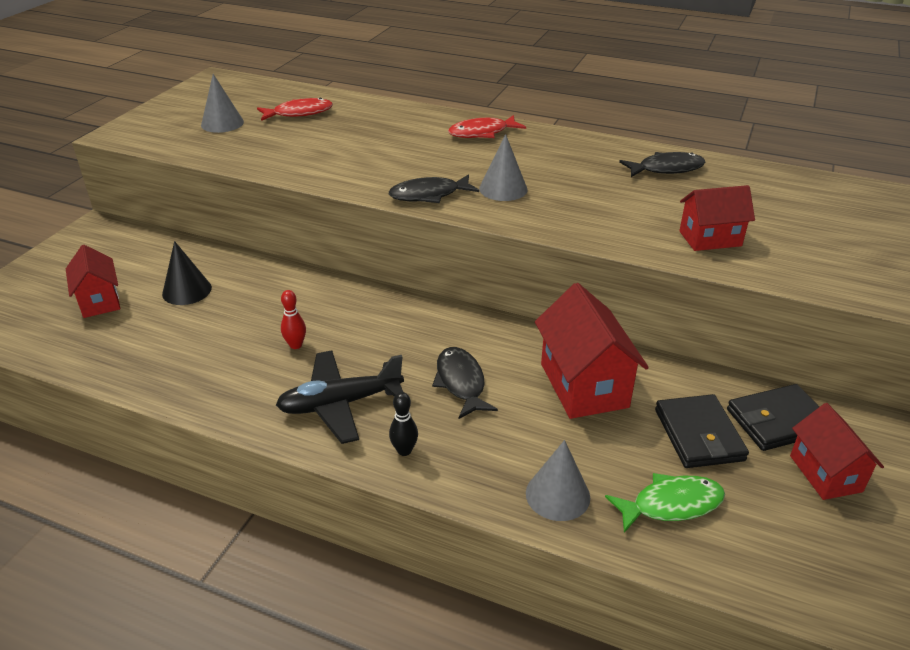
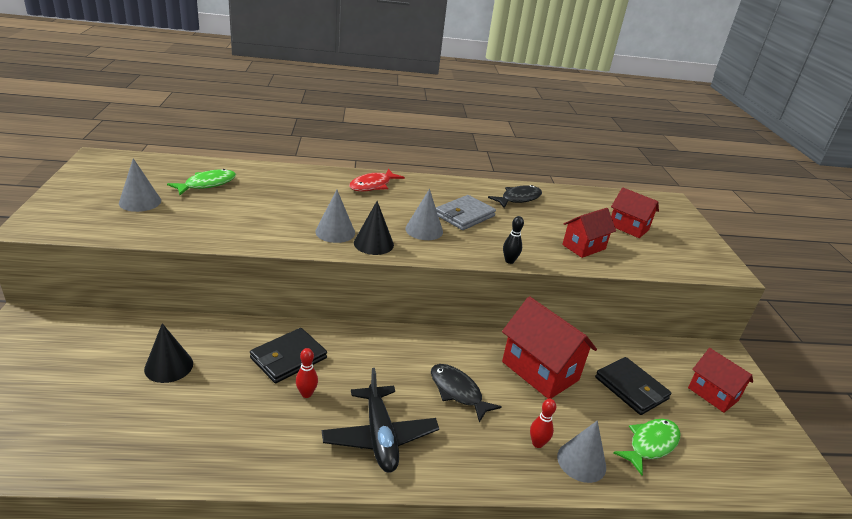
camera: 30 degrees left, 5 degrees down
(99, 301) = (82, 397): red house -> red house (628, 227)
(299, 113) = (207, 184): red fish -> green fish
(340, 404) = (380, 436): black plane -> black plane turned 60 degrees counterclockwise
(395, 177) = (335, 232): none -> grey cone
(404, 450) = (456, 461): black bowling pin -> black bowling pin (509, 261)
(429, 195) = (373, 243): black fish -> black cone
(516, 460) = (537, 443): none -> red bowling pin
(571, 179) = (464, 215): none -> grey wallet
(778, 421) = (665, 365): black wallet -> black wallet (288, 358)

